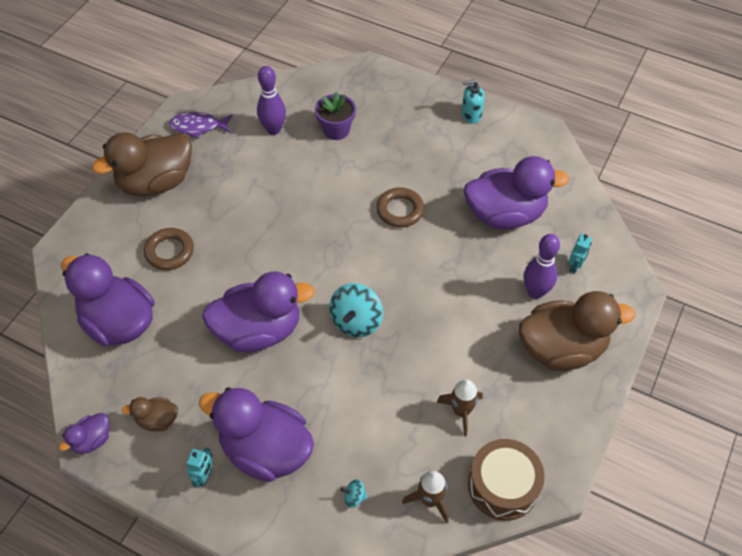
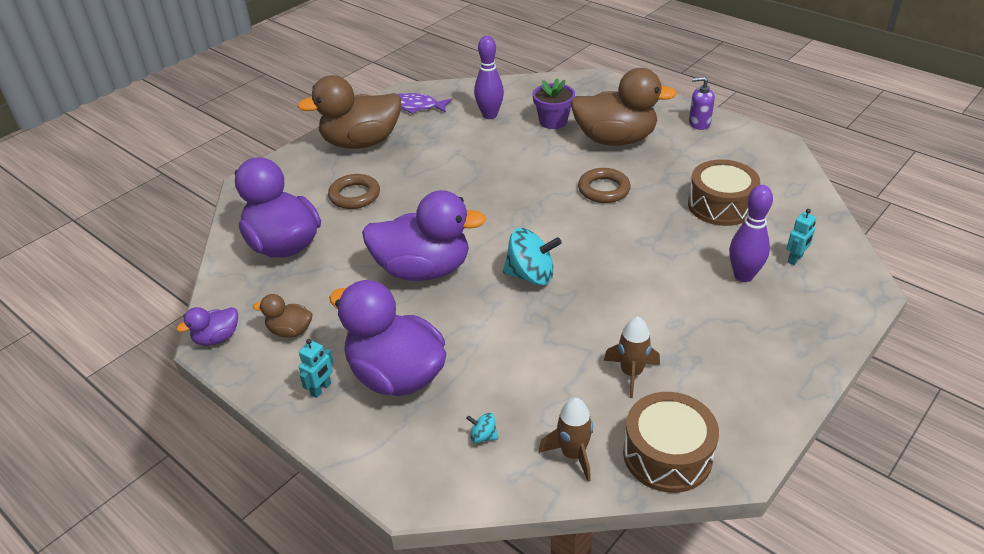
camera: 15 degrees right, 15 degrees down
(356, 321) = (531, 275): turquoise spinning top -> turquoise spinning top turned 120 degrees counterclockwise
(471, 115) = (699, 123): turquoise soap dispenser -> purple soap dispenser
(505, 214) = (720, 205): purple duck -> brown drum
(561, 348) = (766, 331): brown duck -> brown duck (615, 139)

